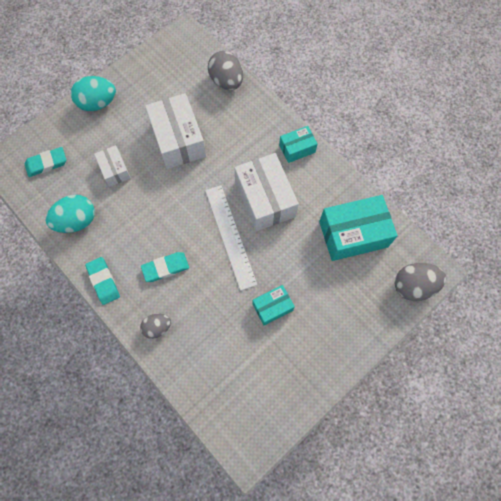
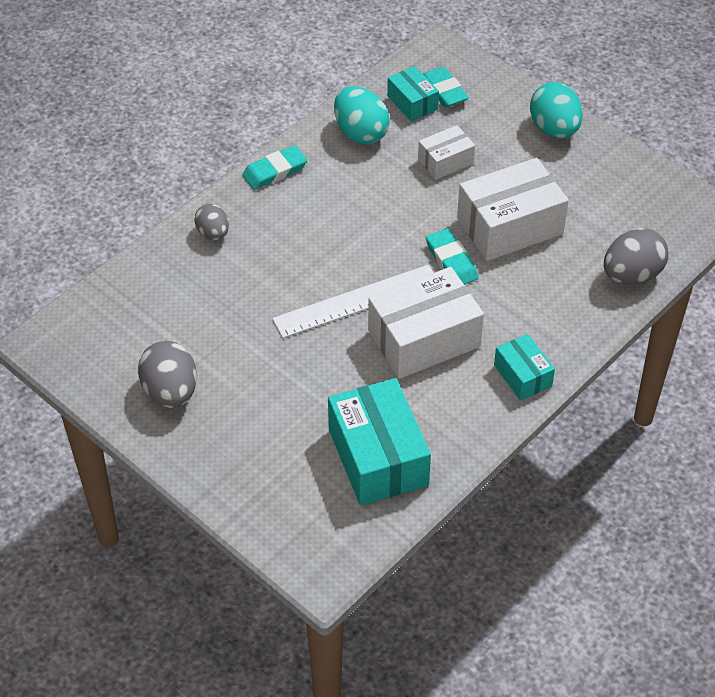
camera: 85 degrees right, 20 degrees down
(165, 268) = (300, 233): turquoise eraser -> turquoise eraser (451, 261)
(272, 307) = (249, 358): turquoise box -> turquoise box (412, 102)
(413, 286) = (295, 542): grey egg -> grey egg (170, 392)

